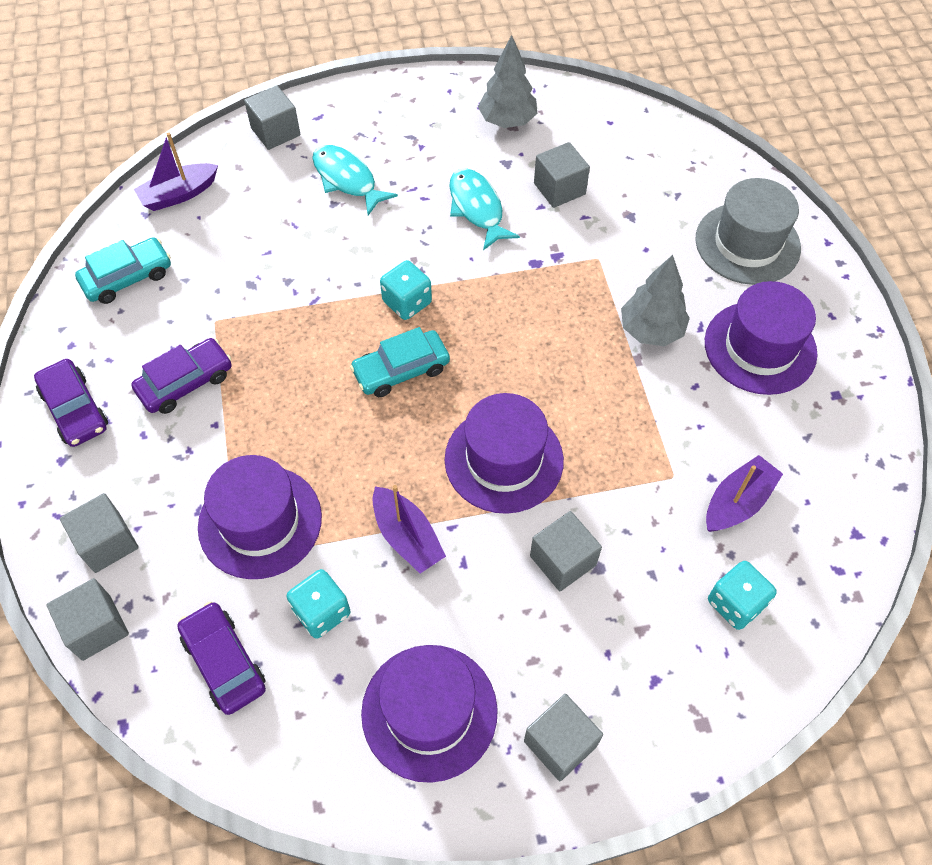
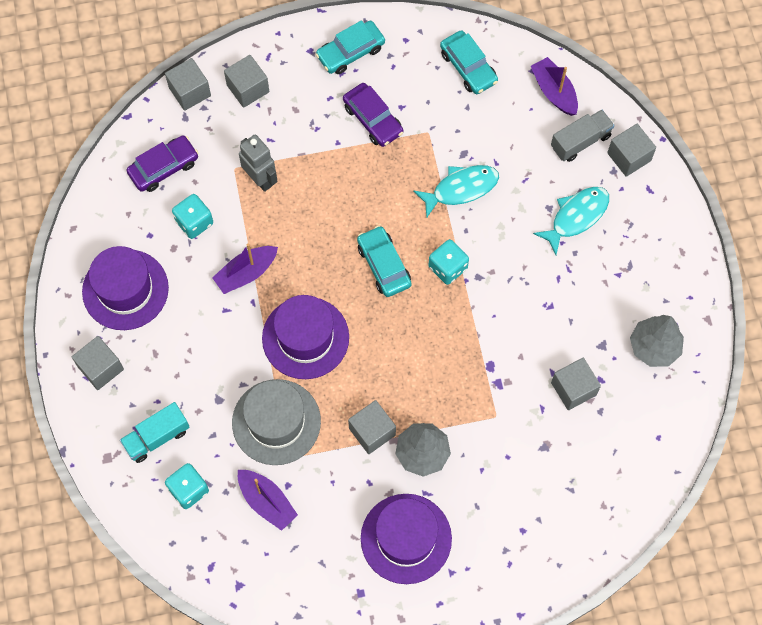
camera: 90 degrees right, 10 degrees up
(75, 409) = (350, 52): purple car -> turquoise car
(250, 173) = (580, 141): none -> grey truck
(260, 521) = (260, 179): purple hat -> grey robot
(477, 208) = (548, 321): turquoise fish -> turquoise fish (461, 189)
(563, 560) = (225, 375): grey cube -> grey cube (372, 431)
(663, 651) = (157, 437): none -> turquoise truck
(747, 243) = (516, 543): grey hat -> grey hat (276, 422)

